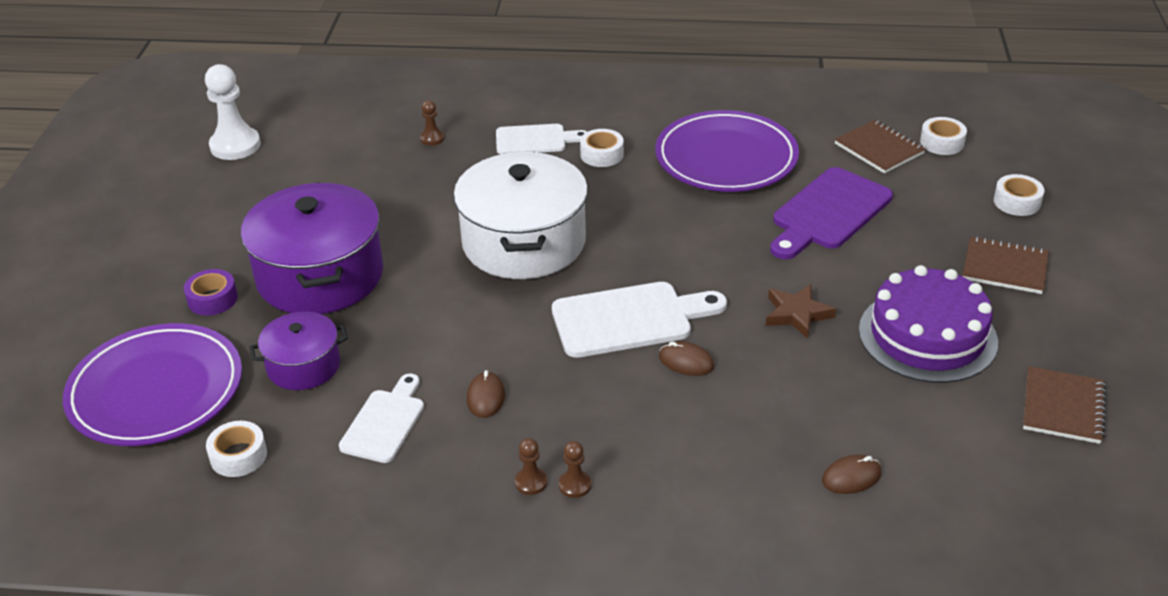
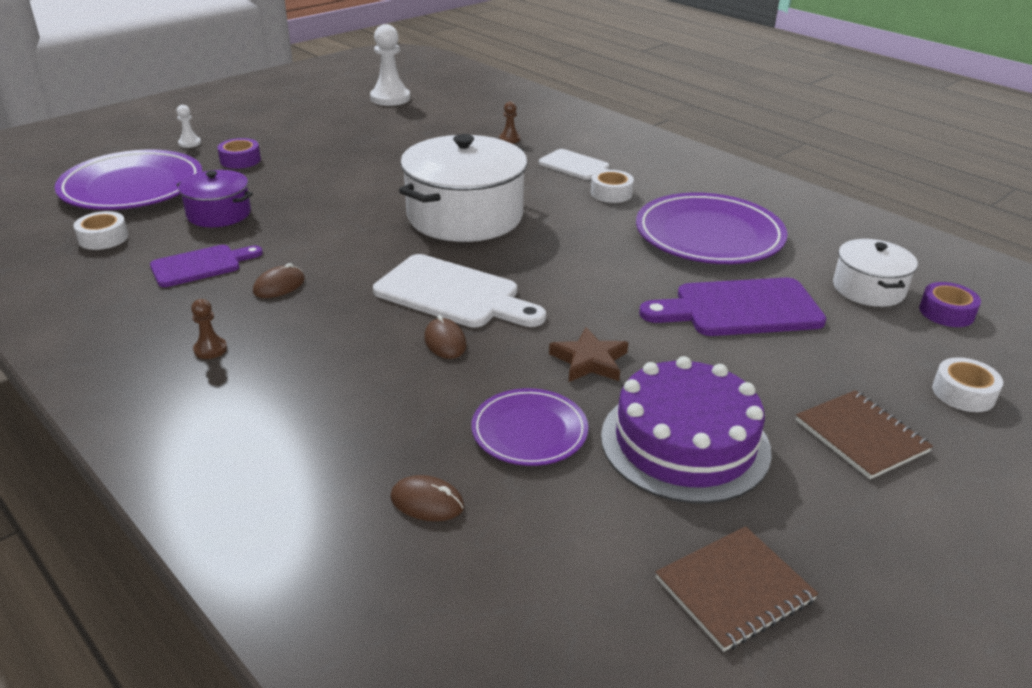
camera: 40 degrees right, 5 degrees down
(117, 310) = (189, 143): none -> white pawn
(320, 276) = (314, 176): purple pot -> none
(385, 422) = (201, 265): white cutting board -> purple cutting board
(575, 485) = (231, 369): brown pawn -> none
(836, 389) = (529, 431): none -> purple plate
(879, 149) = (868, 289): brown notebook -> white pot
(942, 142) = (946, 312): white tape -> purple tape

